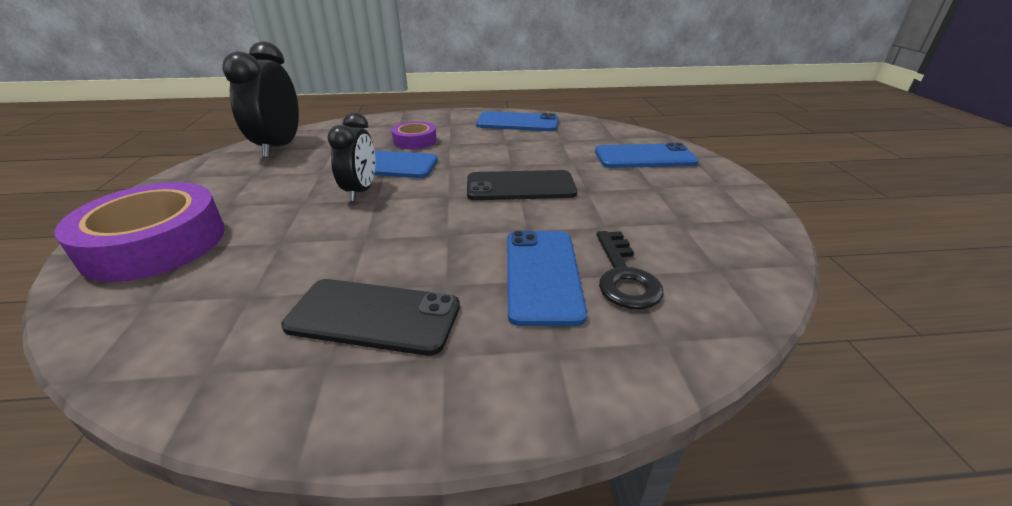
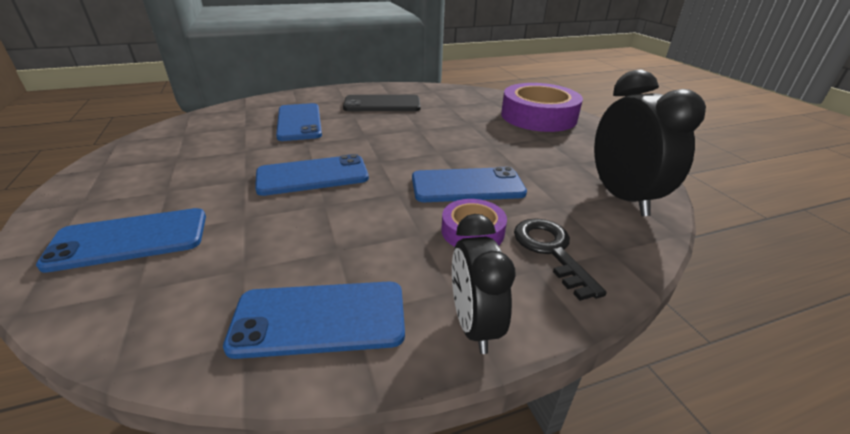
camera: 165 degrees right, 0 degrees up
(361, 191) = (458, 156): black clock -> black clock (474, 325)
(520, 186) = (312, 176): black phone -> blue phone
(624, 276) = (249, 125): black key -> black key (551, 251)

